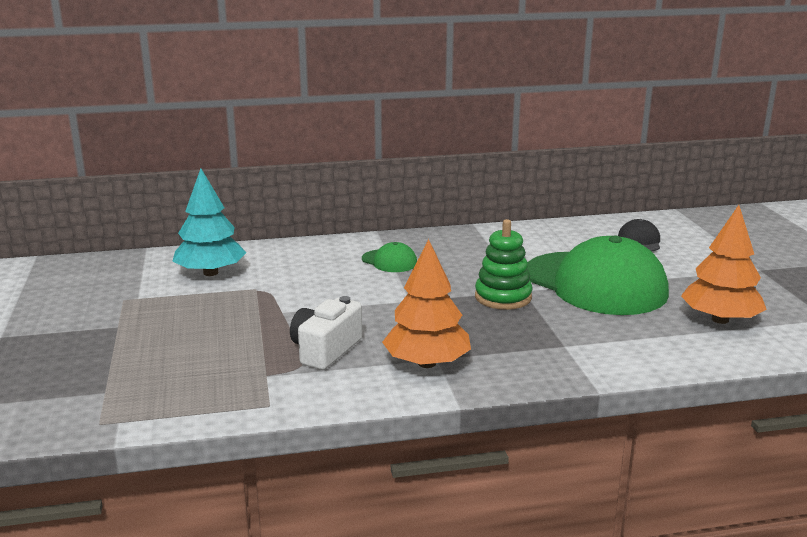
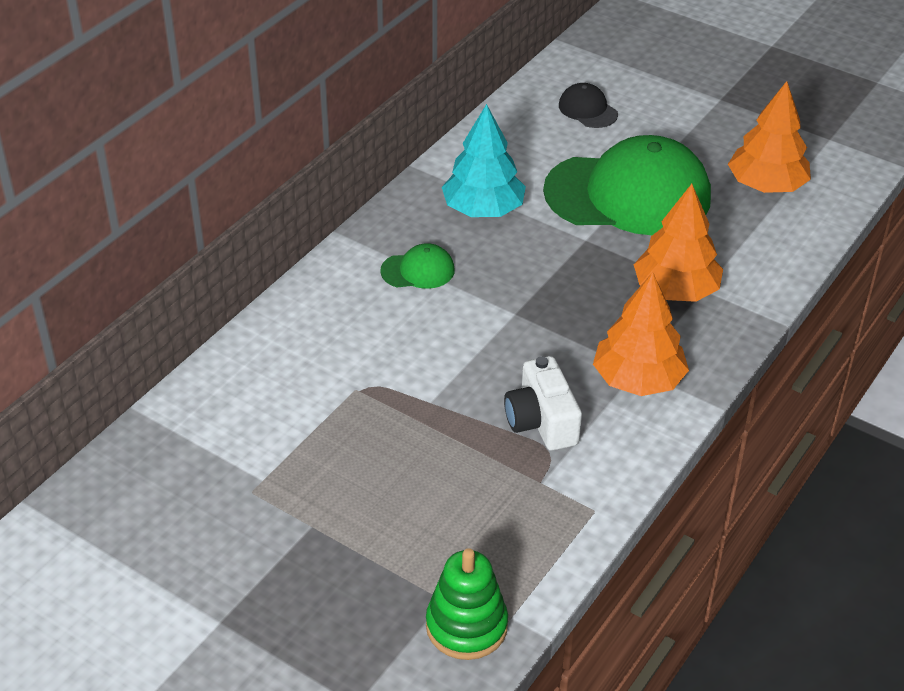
camera: 45 degrees left, 20 degrees up
(211, 273) = (273, 397): turquoise tree -> turquoise tree (483, 209)
(503, 297) = (583, 259): green stacking toy -> green stacking toy (466, 626)
(541, 337) = (675, 290): none -> orange tree

